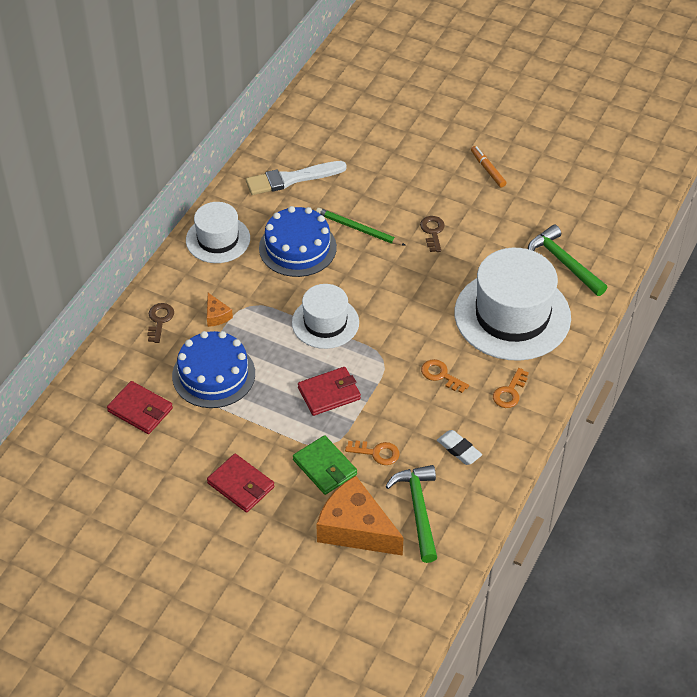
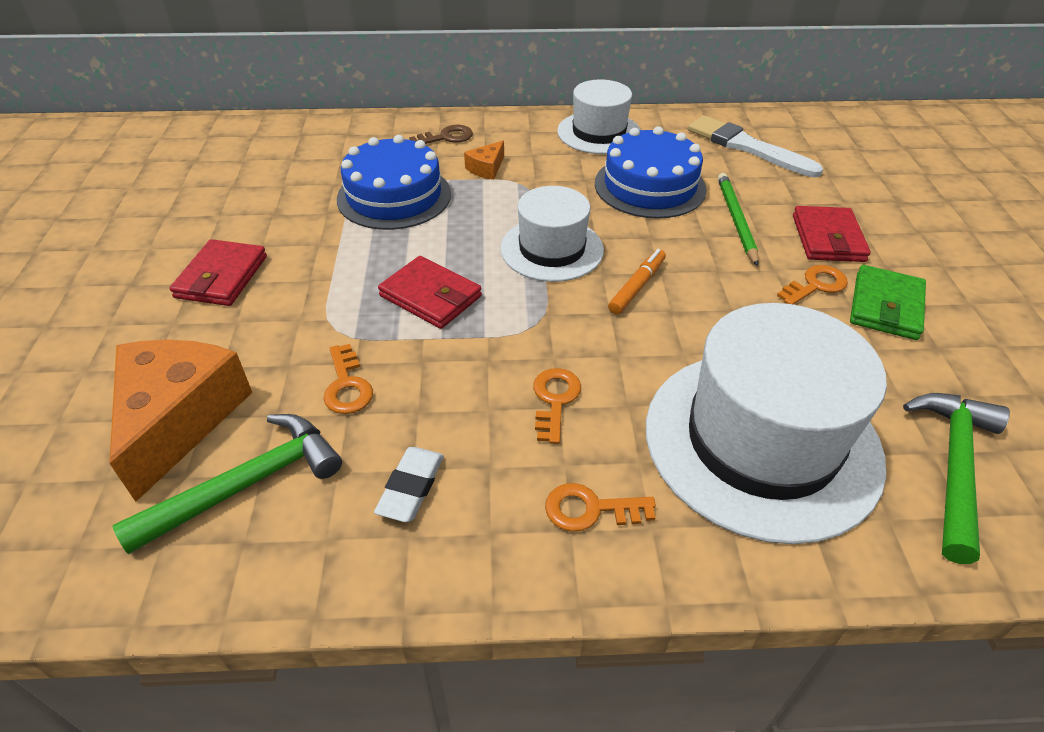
camera: 60 degrees right, 5 degrees down
(140, 410) = (306, 167): red wallet -> red wallet (828, 238)
(325, 467) = (290, 341): green wallet -> green wallet (885, 306)
(432, 232) = (815, 285): brown key -> orange key
(488, 169) = (1001, 296): orange marker -> orange marker (637, 287)

